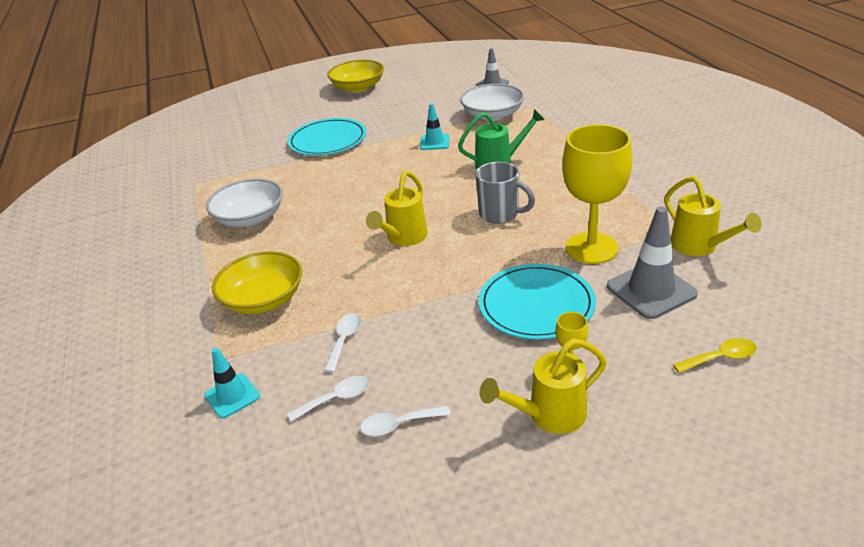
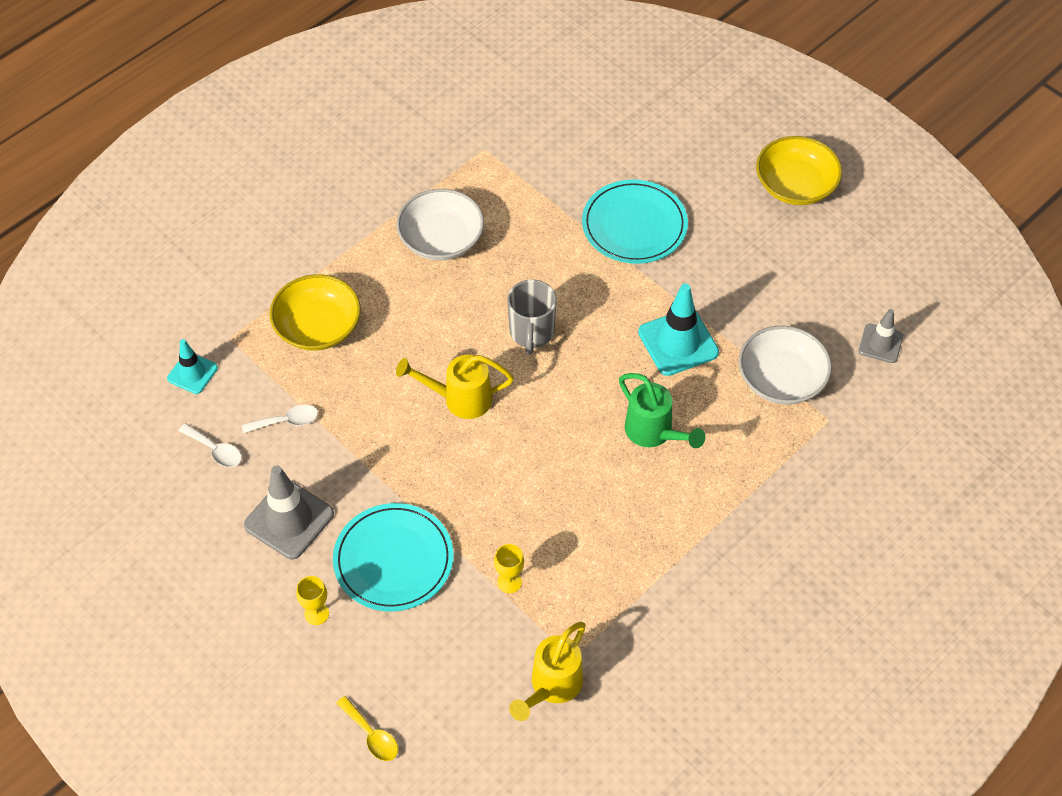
camera: 60 degrees right, 20 degrees up
(399, 425) = (203, 508): white spoon -> none
(434, 142) = (678, 342): turquoise traffic cone -> turquoise traffic cone, size x1.66
(500, 214) = (541, 473): grey mug -> grey mug (531, 333)
(549, 415) = (251, 615): yellow watering can -> none
(591, 248) = (509, 582): yellow goblet -> yellow goblet, size x0.41
(651, 290) = (454, 655): grey traffic cone -> grey traffic cone (289, 519)

